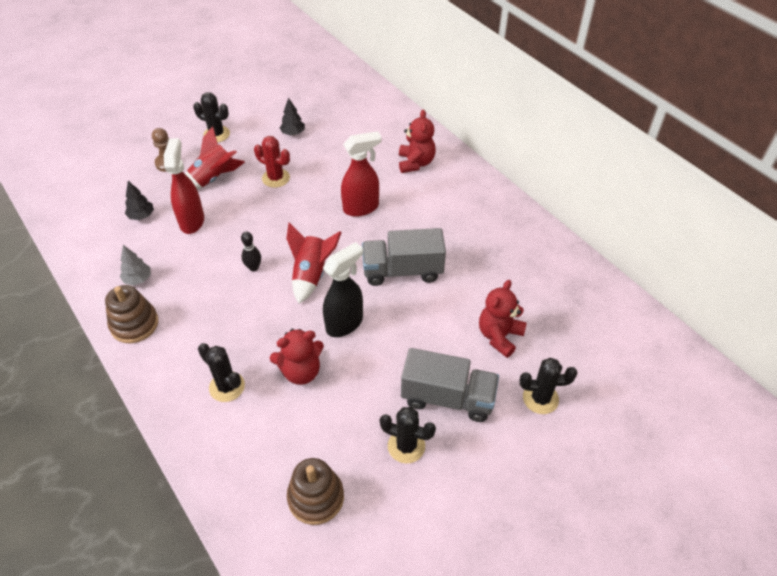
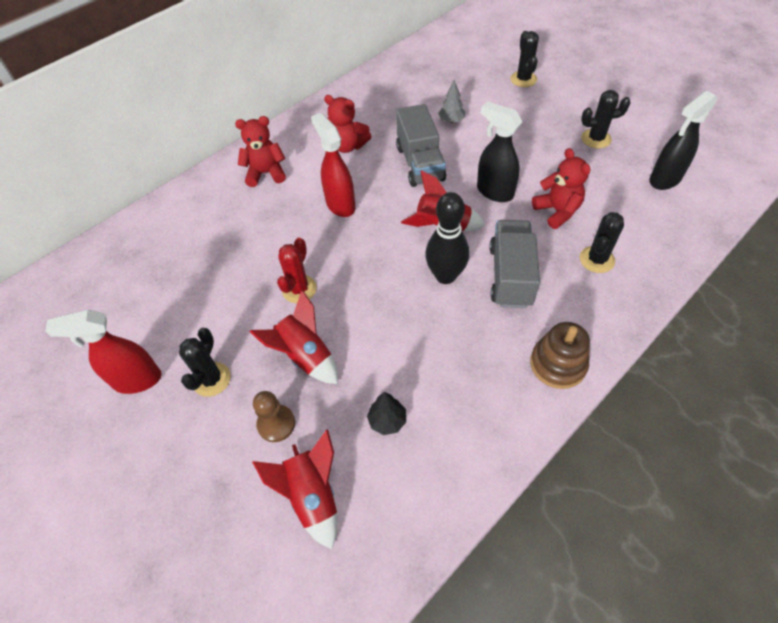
camera: 95 degrees left, 5 degrees up
(111, 177) = (312, 495): none -> red rocket
(138, 279) = (494, 384): grey tree -> grey tree (451, 121)
(192, 221) = (386, 357): red spray bottle -> red spray bottle (137, 380)
(253, 267) = (445, 276): black bowling pin -> black bowling pin, size x1.95
(293, 133) = (212, 291): black tree -> none
(316, 497) = (664, 180): brown stacking toy -> black spray bottle
(406, 446) = (596, 139): black cactus -> black cactus turned 75 degrees clockwise
(447, 398) = (543, 123): grey truck -> grey truck (510, 276)
(499, 336) = (474, 102): red teddy bear -> red teddy bear (348, 146)

